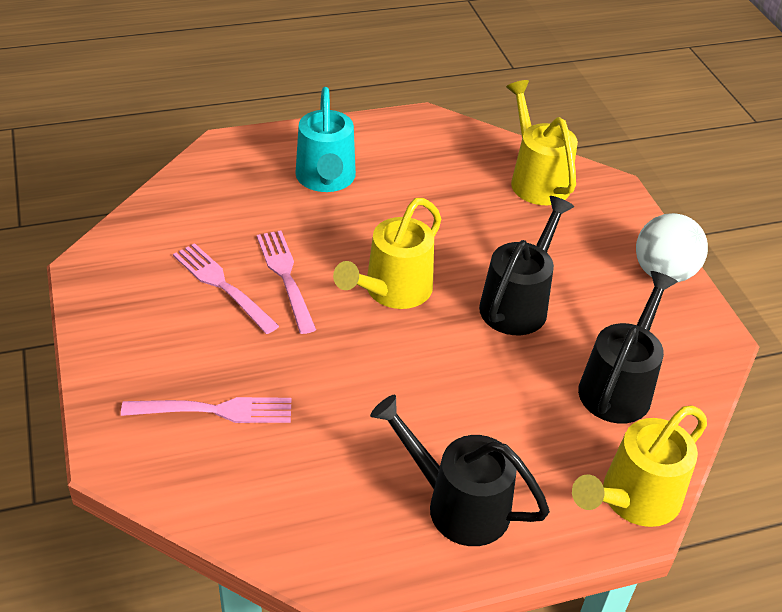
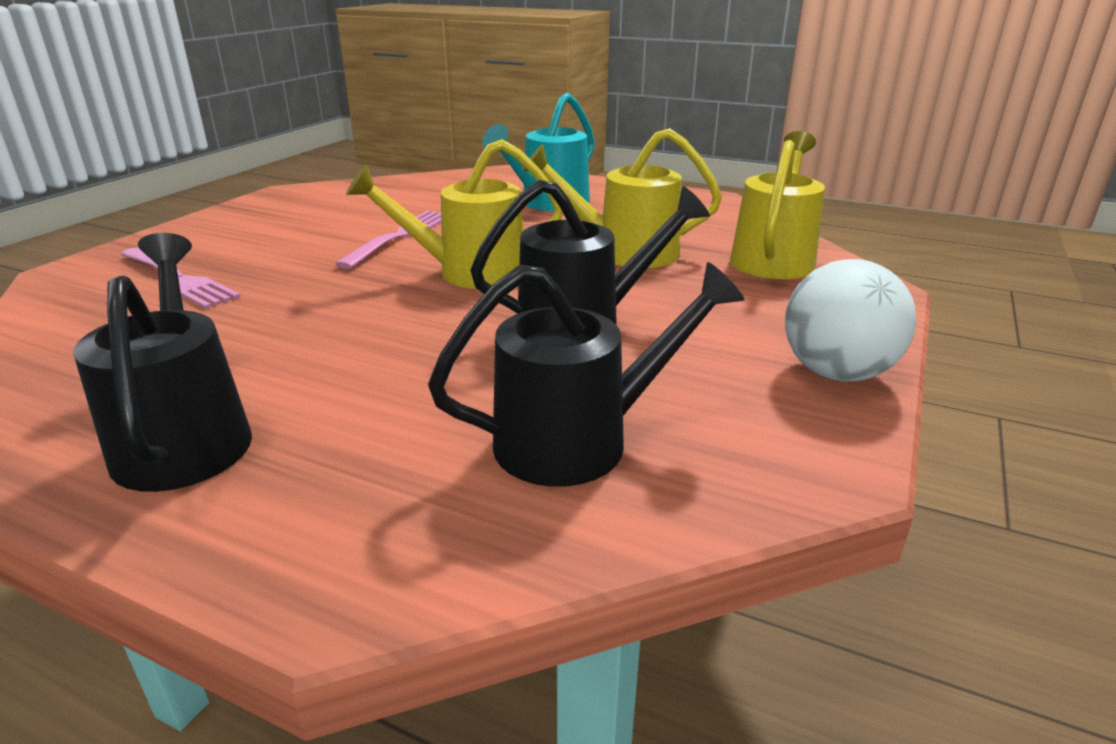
camera: 45 degrees right, 15 degrees down
(223, 286) = (345, 226): pink fork -> none
(632, 500) = (367, 565): yellow watering can -> yellow watering can (624, 252)

